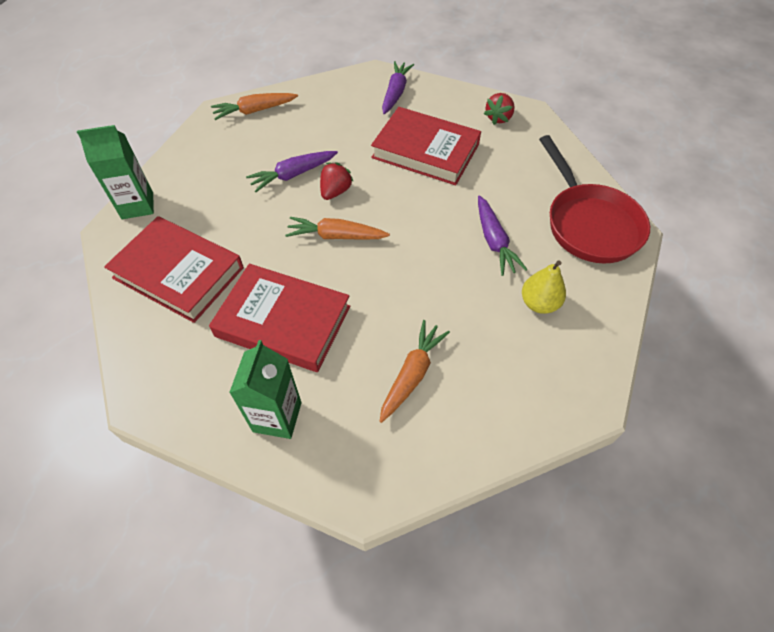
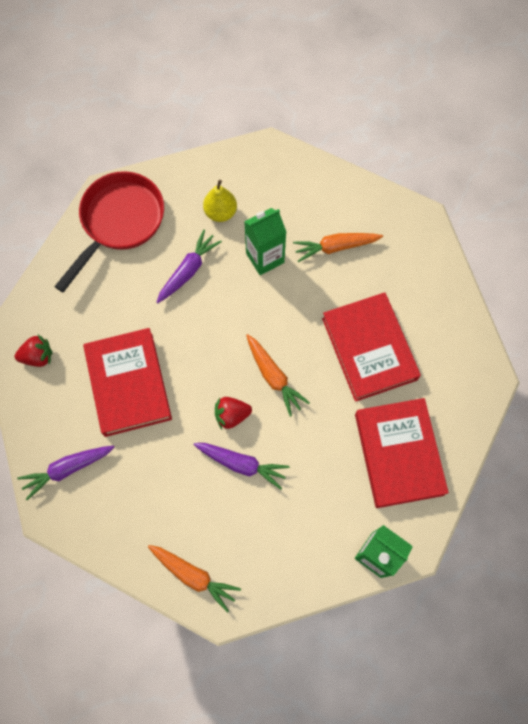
camera: 130 degrees left, 15 degrees up
(277, 417) = (427, 296): green carton -> green carton (265, 258)

